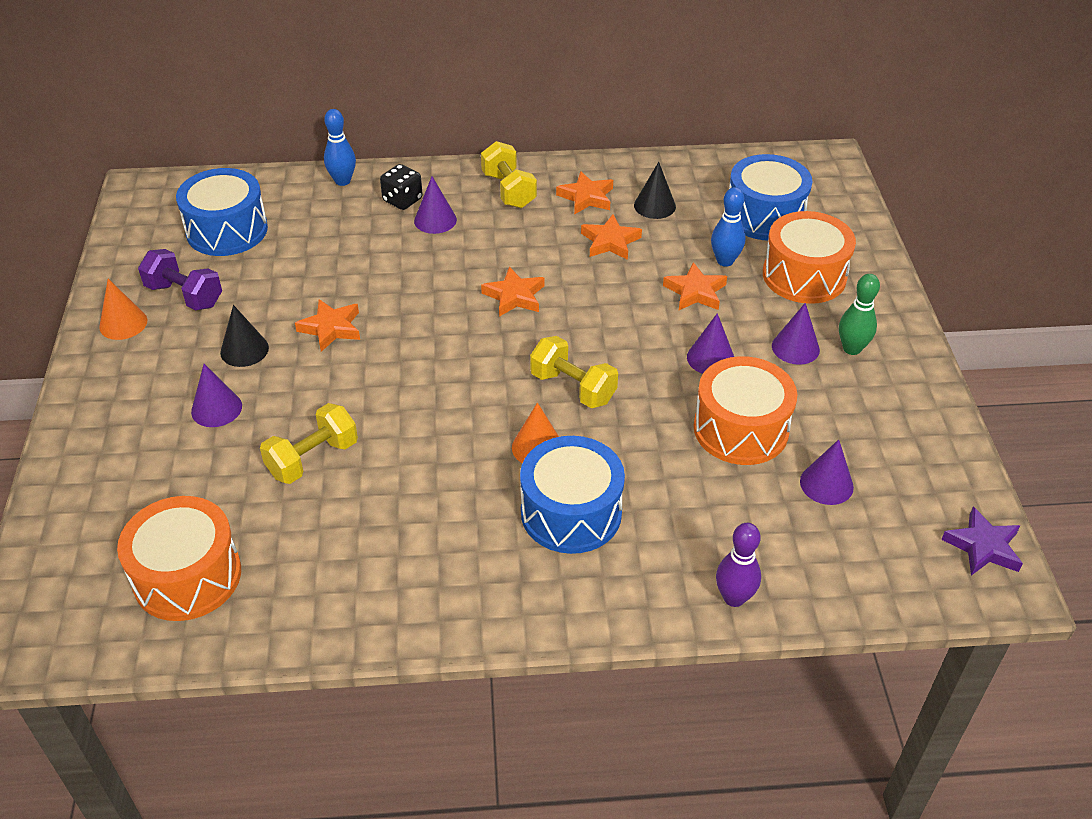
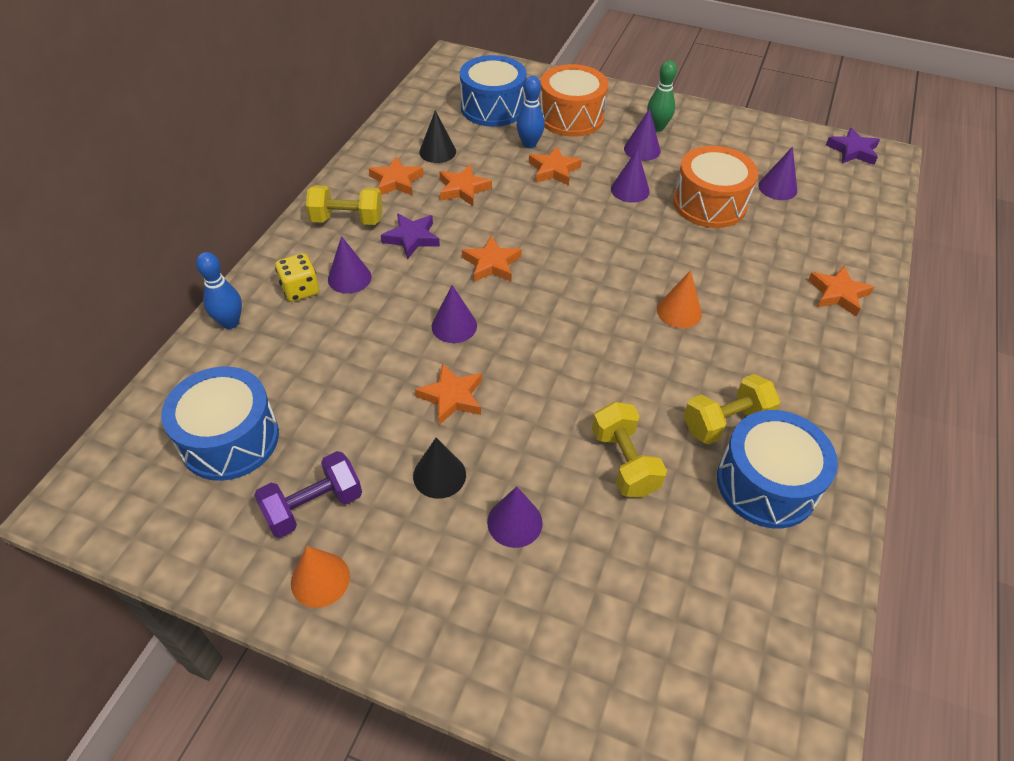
camera: 65 degrees left, 5 degrees up
(187, 576) = (738, 606): orange drum -> none
(402, 200) = (300, 290): black dice -> yellow dice
(416, 301) = (454, 326): none -> purple cone
(513, 236) = (412, 238): none -> purple star
(571, 512) = (757, 317): blue drum -> blue drum (766, 484)
(573, 388) = (622, 269): yellow dumbbell -> yellow dumbbell (725, 422)
(662, 579) = (838, 294): none -> orange star
(734, 598) = (864, 266): purple bowling pin -> none

